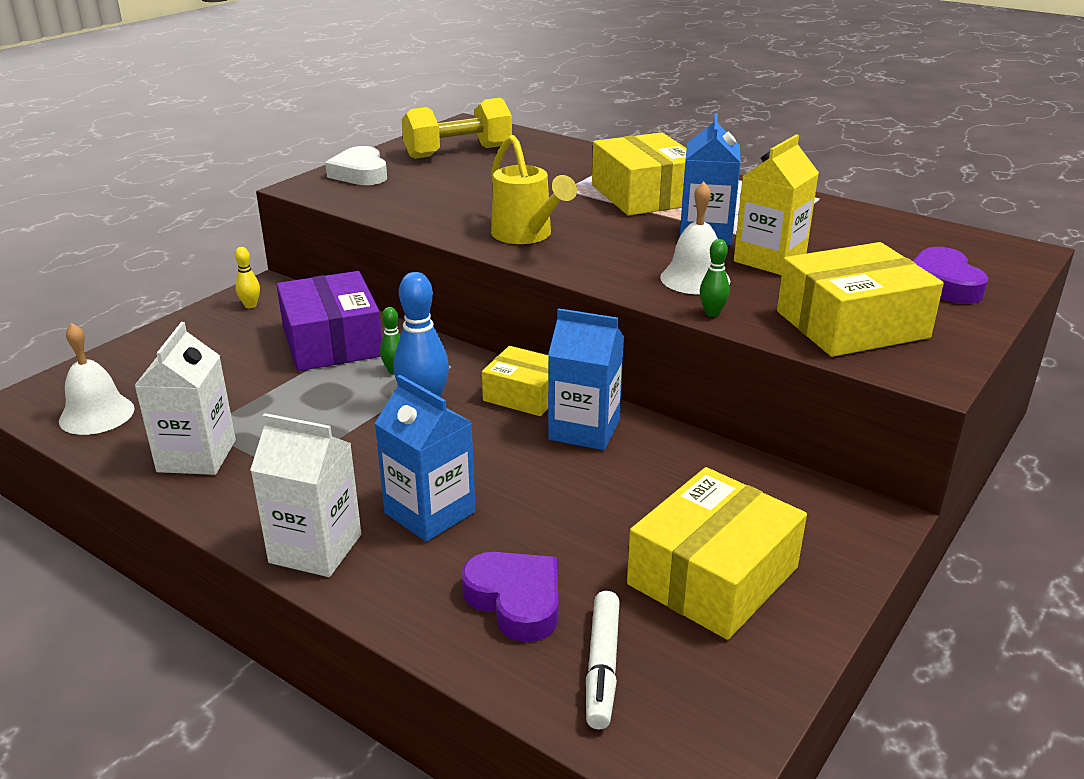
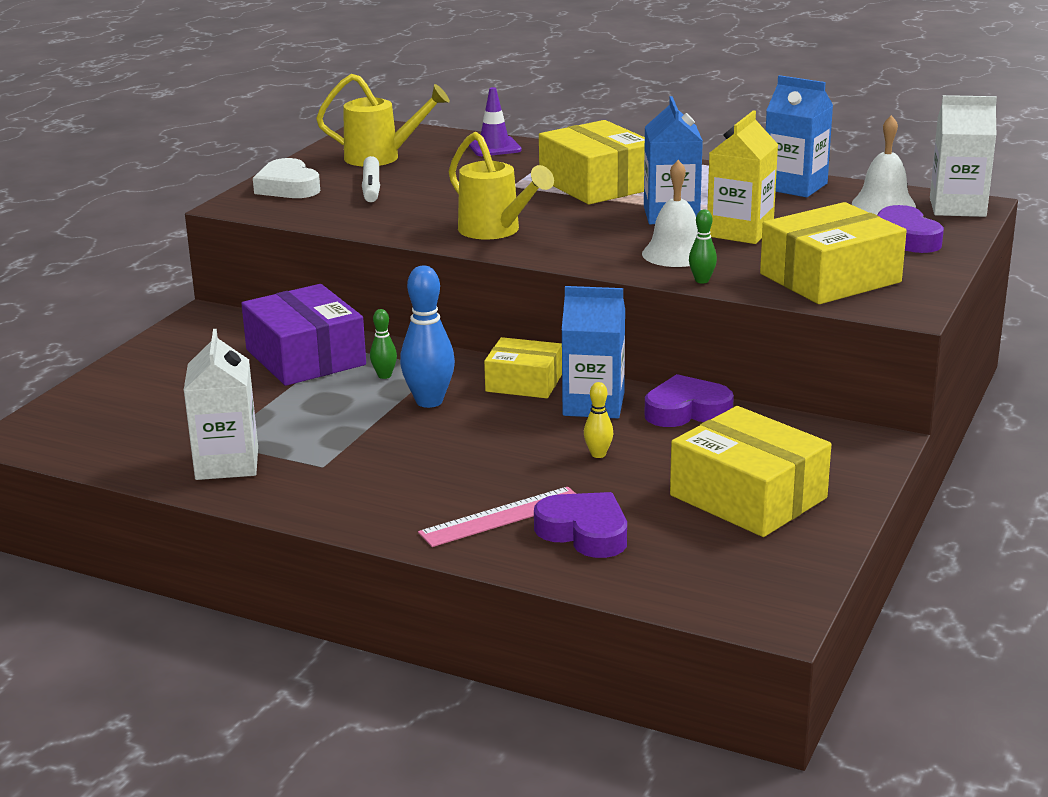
camera: 10 degrees left, 5 degrees down
(97, 414) = (100, 442): white bell -> white bell (883, 204)
(250, 305) = (198, 333): yellow bowling pin -> yellow bowling pin (598, 454)
(315, 548) = (385, 518): white carton -> white carton (957, 207)
(430, 512) = (477, 481): blue carton -> blue carton (795, 186)
(435, 565) = (502, 517): none -> pink ruler
(458, 152) = (381, 157): yellow dumbbell -> yellow watering can
(564, 150) = (494, 147): none -> purple traffic cone
(602, 666) = (676, 565): white marker -> white marker (371, 187)
(677, 449) = (686, 411): none -> purple heart
(713, 576) = (748, 497): yellow box -> yellow box turned 75 degrees counterclockwise

